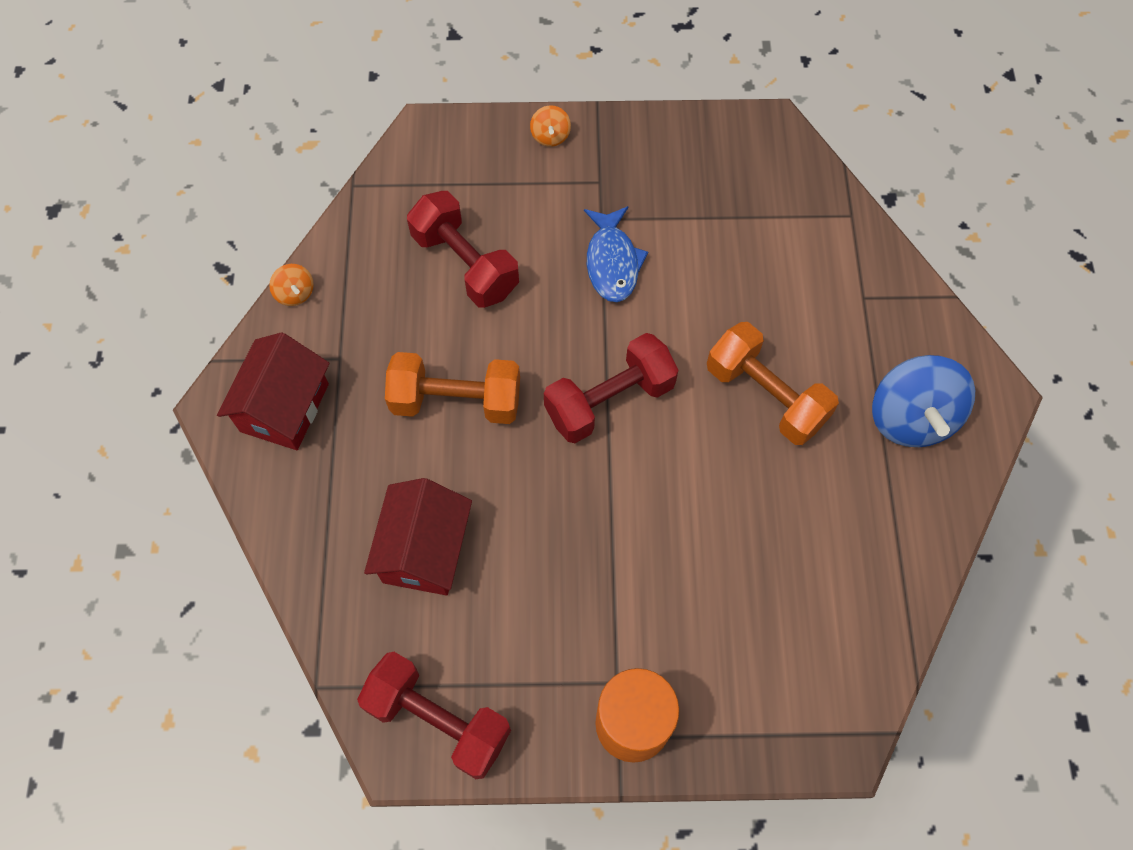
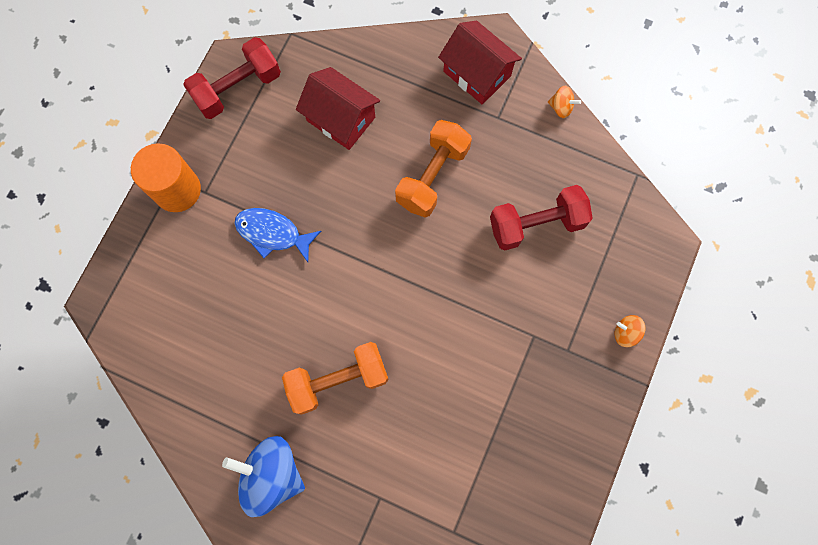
camera: 115 degrees right, 10 degrees up
(295, 293) = (561, 107): orange spinning top -> orange spinning top turned 150 degrees counterclockwise
(609, 400) = (386, 273): red dumbbell -> none
(612, 262) = (493, 326): blue fish -> blue fish (272, 233)

